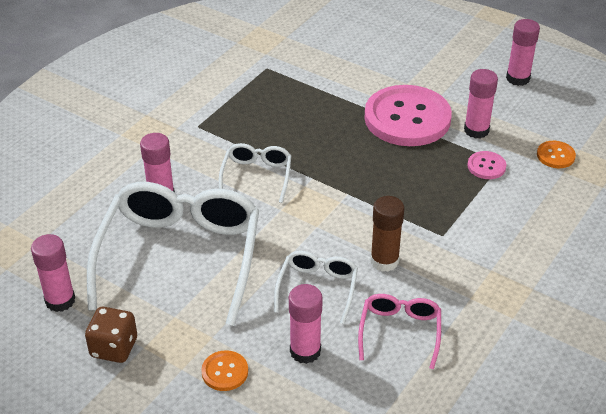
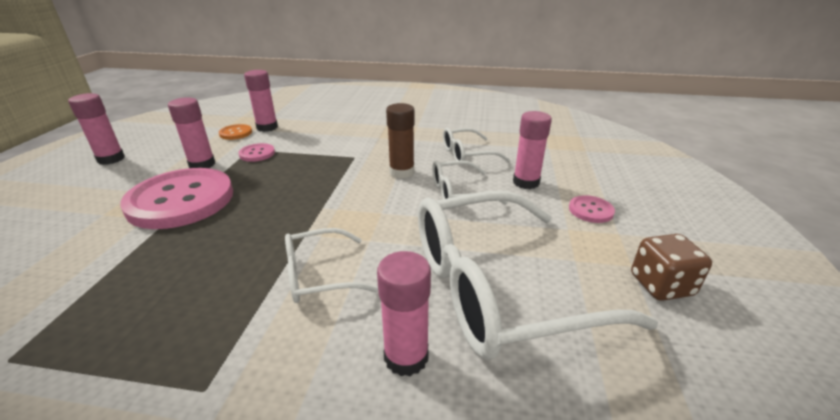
camera: 115 degrees left, 10 degrees down
(60, 300) = (677, 374): pink glue stick -> pink glue stick (267, 127)
(225, 372) = (590, 210): orange button -> pink button
(400, 332) = (467, 154): pink glasses -> white glasses

